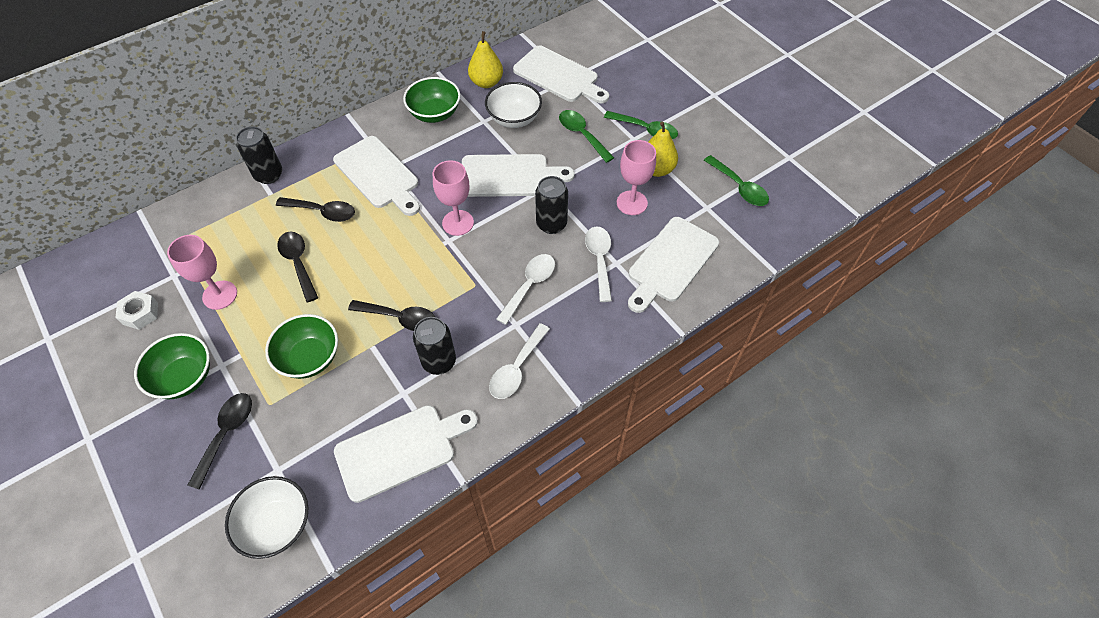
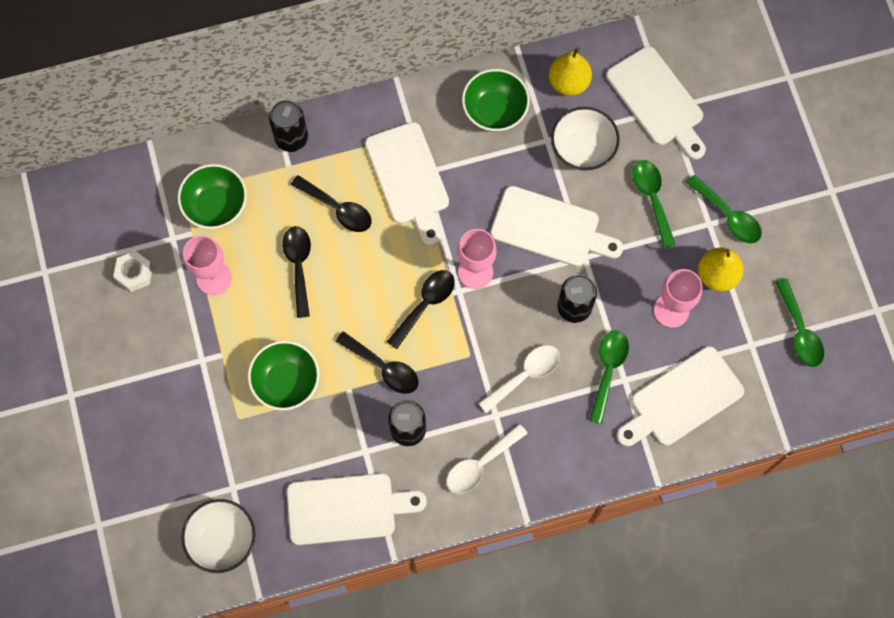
camera: 20 degrees right, 15 degrees up
(184, 377) = (166, 361): green bowl -> green bowl (216, 205)
(226, 434) = (194, 435): black spoon -> black spoon (425, 304)
(599, 260) = (608, 370): white spoon -> green spoon

